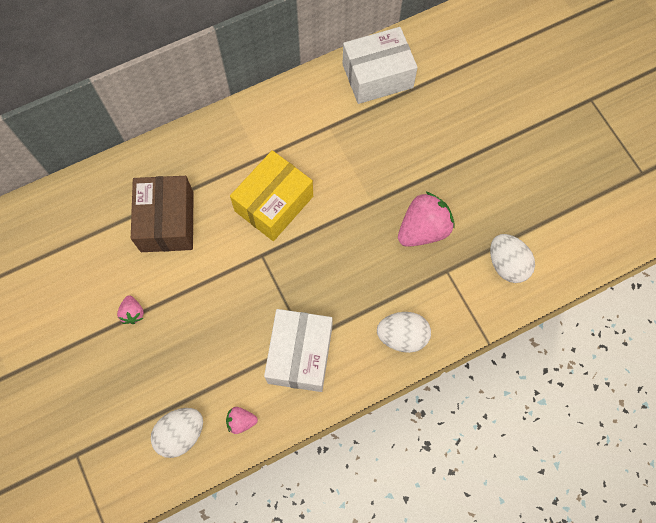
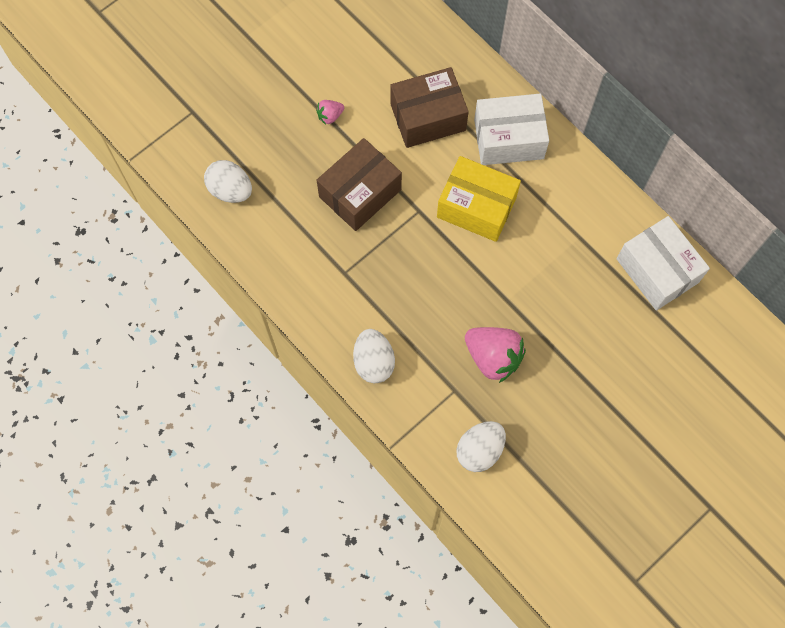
camera: 75 degrees right, 0 degrees up
(226, 305) = (360, 193): none -> brown box
(241, 421) = (254, 237): pink strawberry -> none
(300, 355) = (329, 272): white box -> white box (508, 139)

